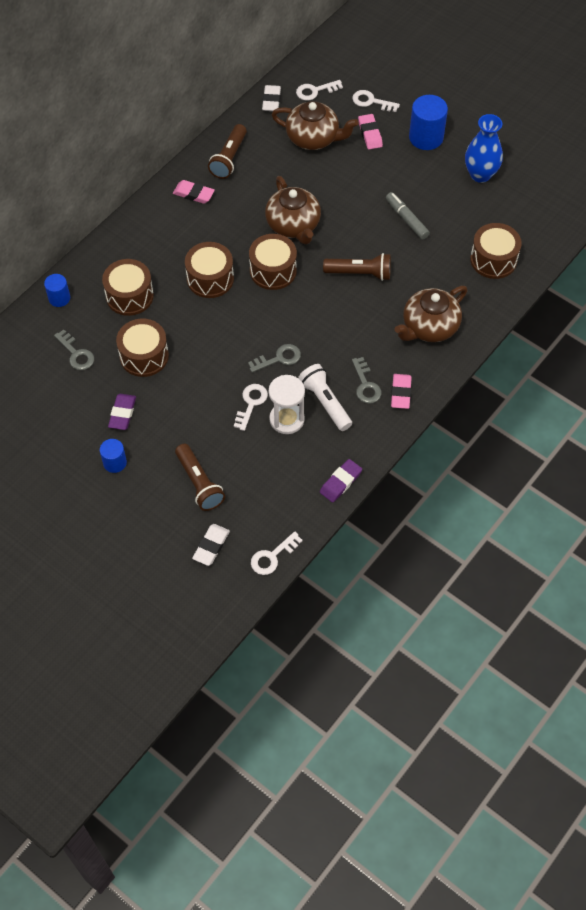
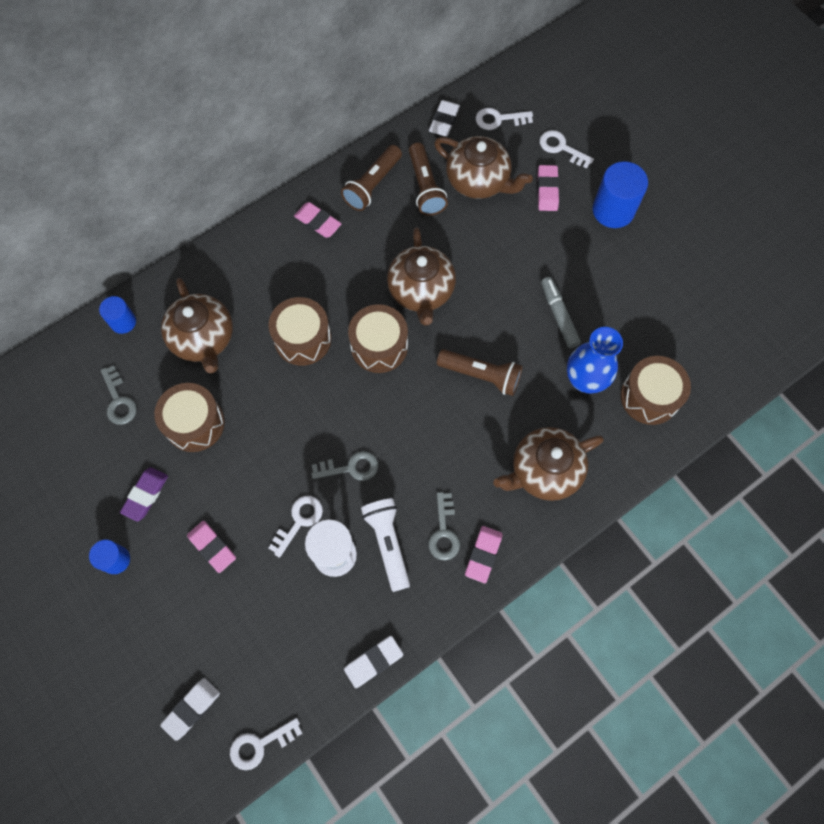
camera: 15 degrees right, 10 degrees up
(129, 296) = (203, 339): brown drum -> brown teapot
(188, 436) = (212, 547): none -> pink eraser
(199, 483) = (205, 615): brown flashlight -> brown flashlight (425, 187)
(340, 482) = (373, 662): purple eraser -> white eraser
(480, 174) = (665, 275): blue vase -> blue vase (585, 380)

